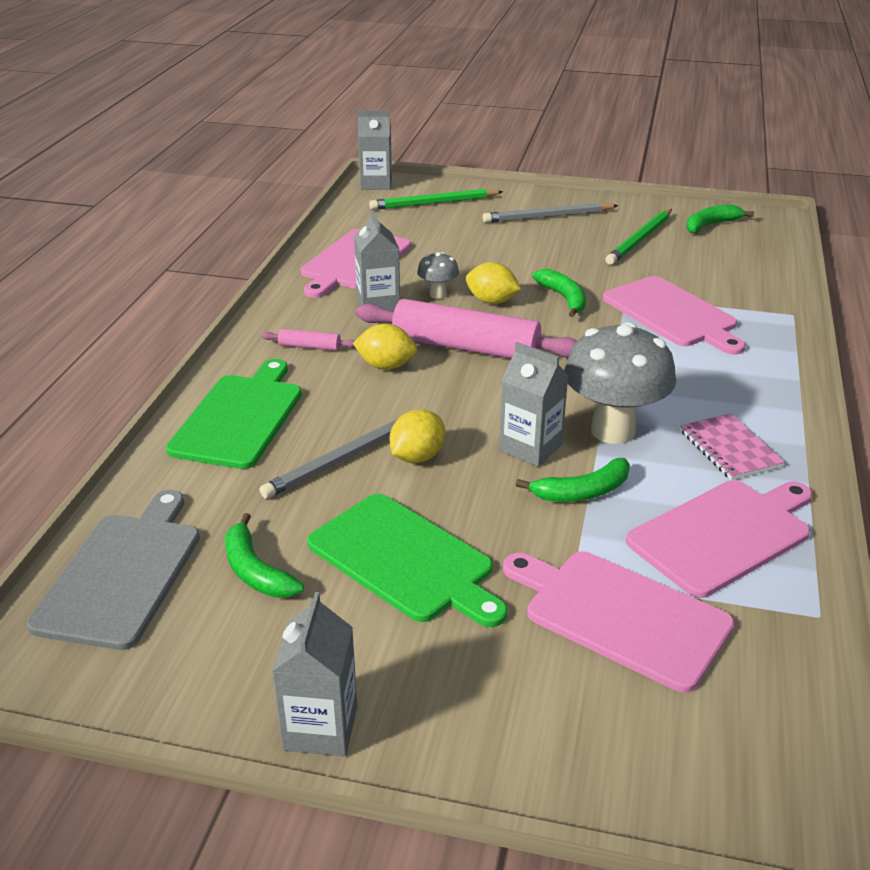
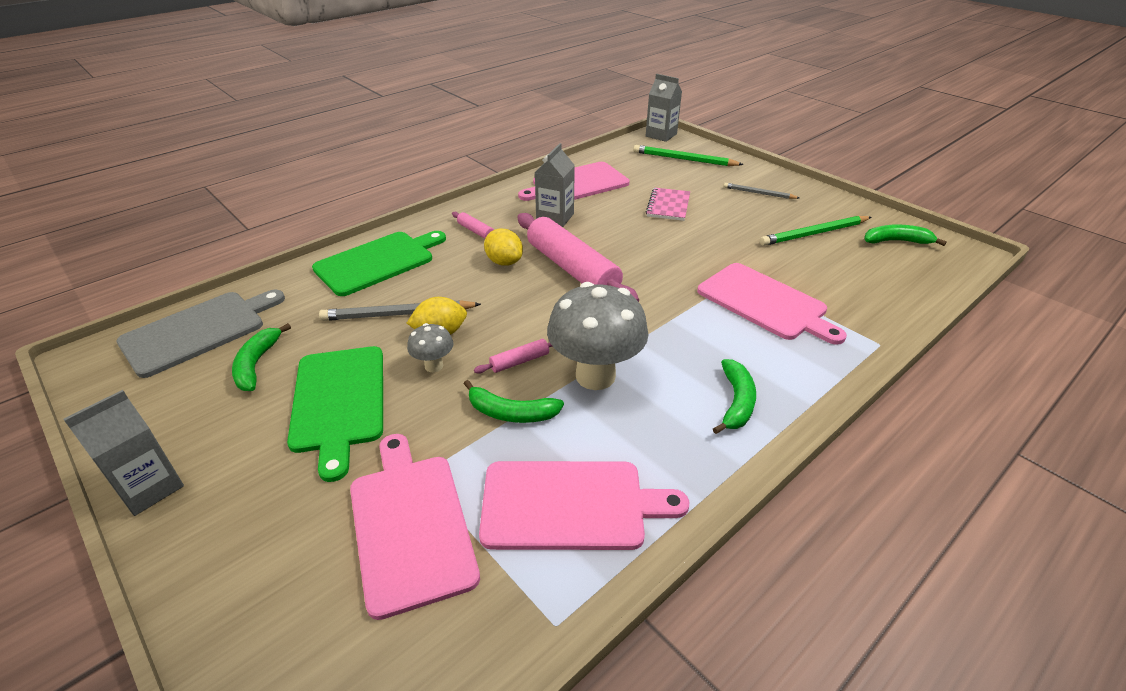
camera: 35 degrees right, 5 degrees up
(438, 294) = (602, 225): grey mushroom -> grey mushroom (434, 366)
(492, 301) = (634, 242): yellow lemon -> none
(530, 448) = (519, 361): grey carton -> pink rolling pin
(548, 217) = (758, 193): grey pencil -> grey pencil, size x0.62
(564, 298) = (691, 259): green banana -> green banana (736, 402)
(672, 314) = (765, 303): pink cutting board -> pink cutting board turned 45 degrees counterclockwise
(729, 449) = (669, 435): pink notebook -> pink notebook (668, 206)

